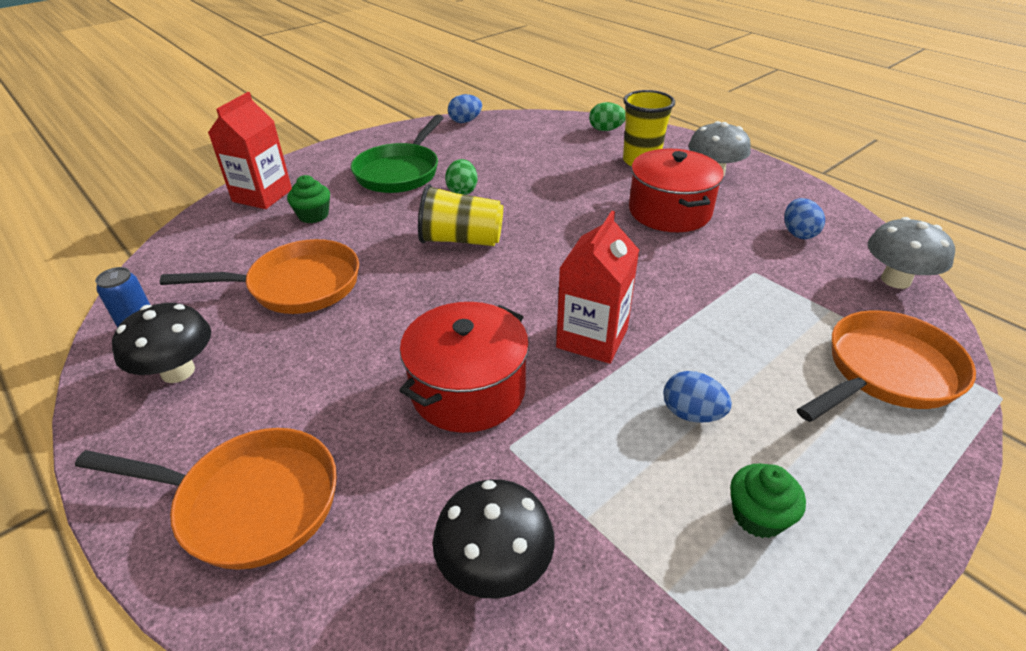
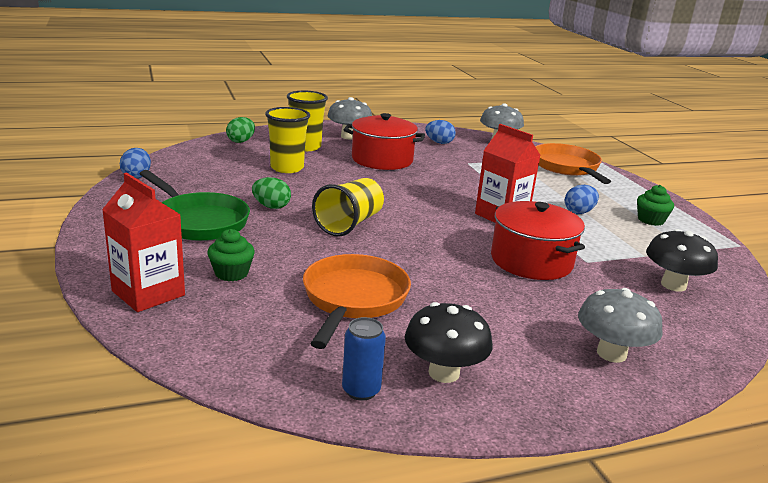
camera: 70 degrees left, 15 degrees down
(250, 502) = (611, 353): orange pan -> grey mushroom
(567, 170) = (287, 168): none -> yellow cup

